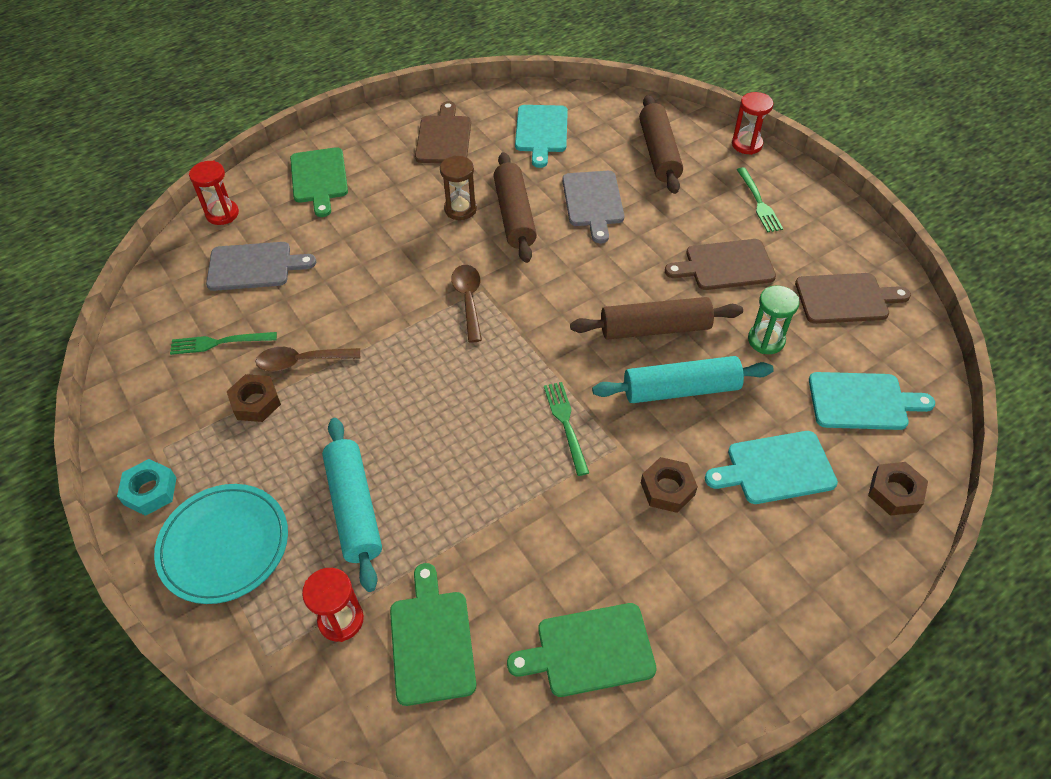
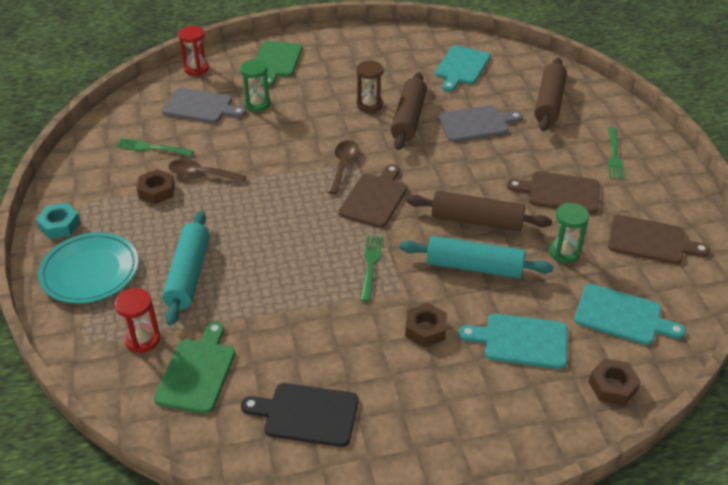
camera: 20 degrees right, 10 degrees down
(324, 244) = (257, 104): none -> green hourglass
(444, 137) = (383, 55): brown cutting board -> brown cutting board (374, 198)
(589, 651) = (307, 414): green cutting board -> black cutting board
(593, 202) = (476, 124): grey cutting board -> grey cutting board turned 120 degrees counterclockwise
(747, 144) = (628, 113): red hourglass -> none

